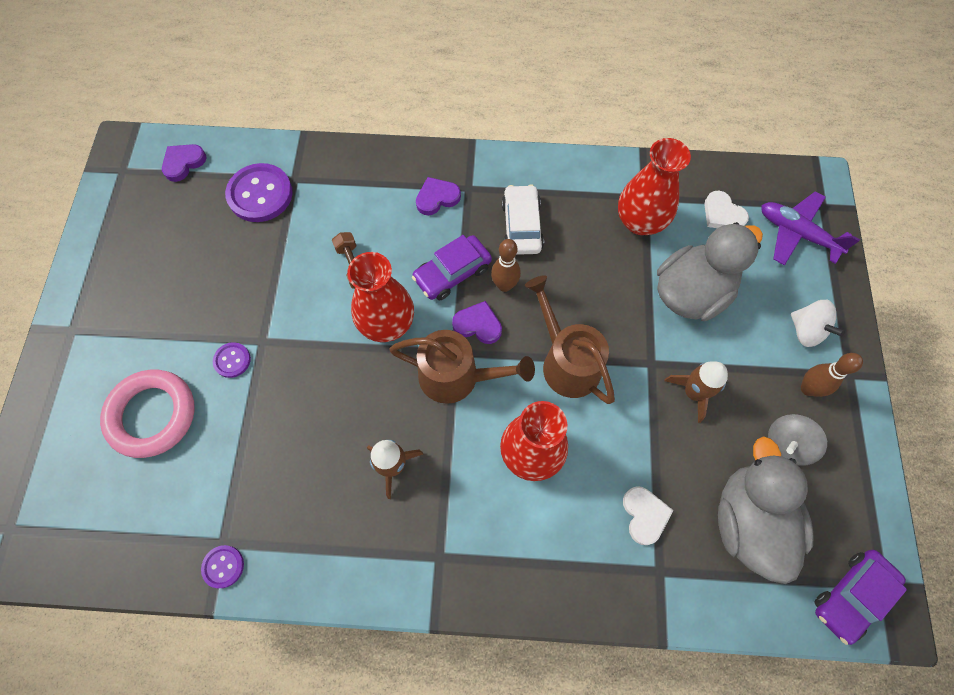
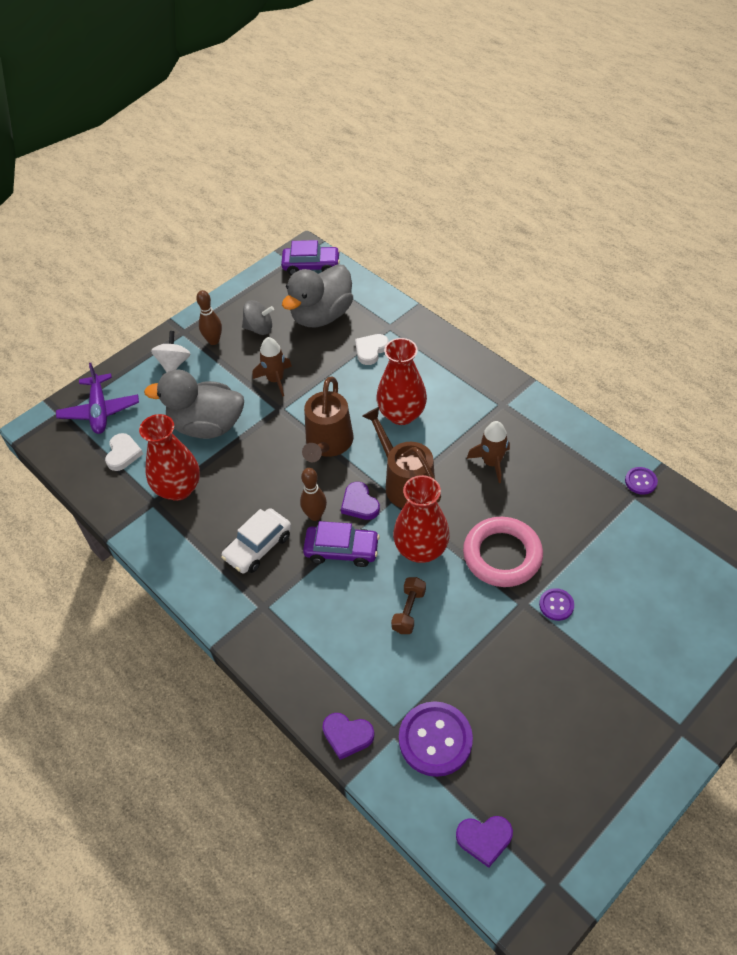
camera: 135 degrees left, 15 degrees down
(152, 415) = (642, 607): pink ring -> pink ring (502, 555)
(437, 198) = (294, 617): purple heart -> purple heart (347, 735)

